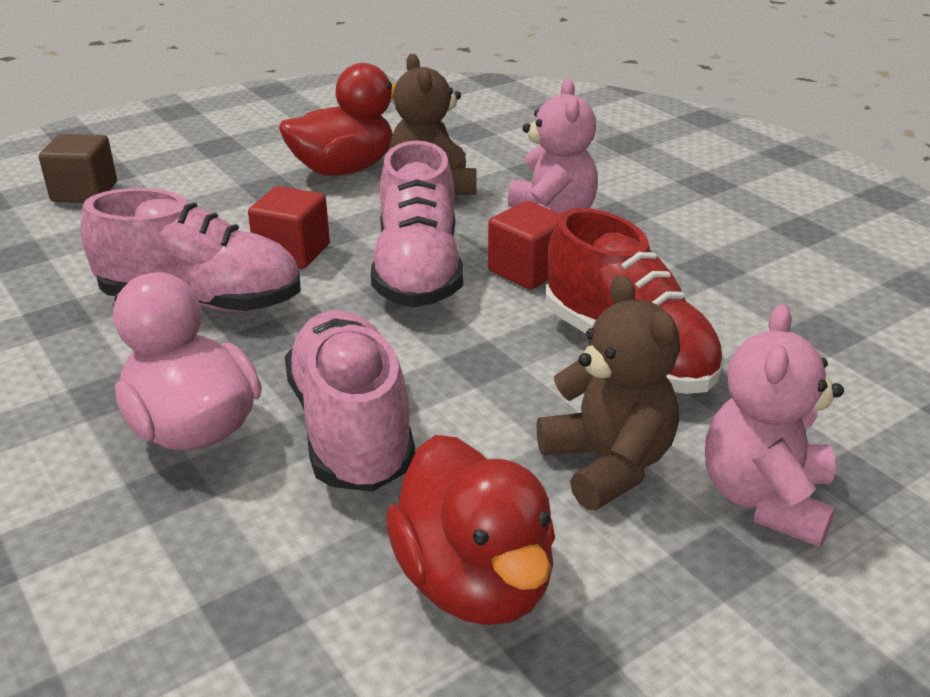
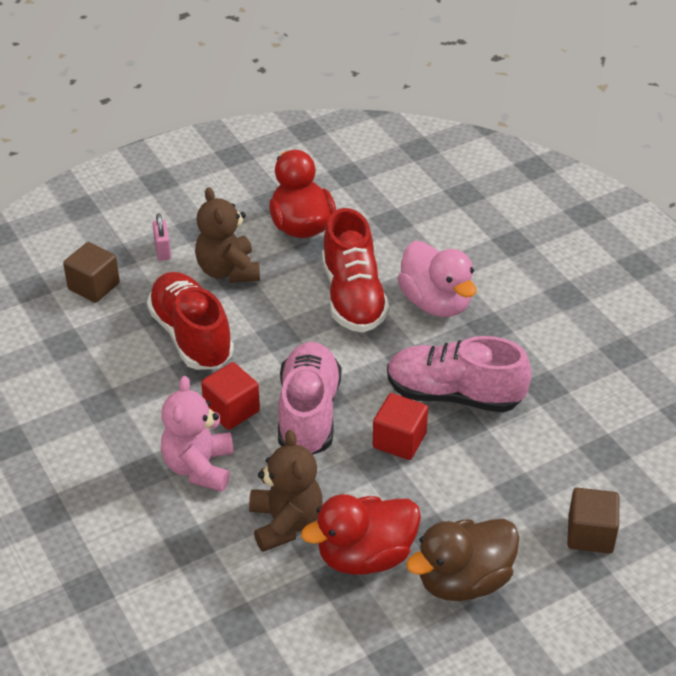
camera: 175 degrees left, 10 degrees up
(241, 160) = (463, 581): none -> brown duck
(351, 428) = (353, 297): pink shoe -> red shoe
(765, 499) = (162, 250): pink teddy bear -> pink padlock
(850, 420) = (94, 286): none -> brown cube

